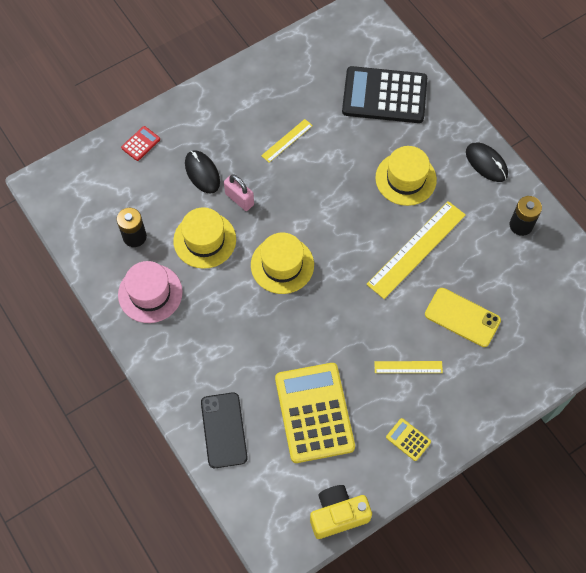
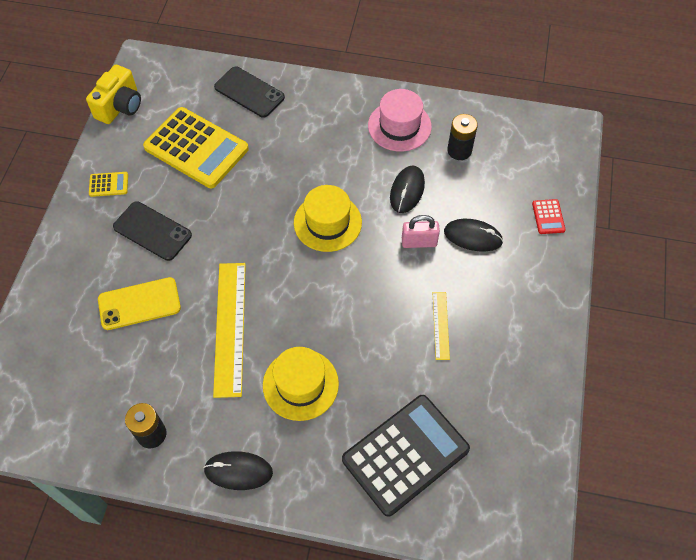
camera: 135 degrees right, 5 degrees down
(204, 240) = (407, 191): yellow hat -> black mouse
(408, 367) = (152, 231): yellow ruler -> black phone

